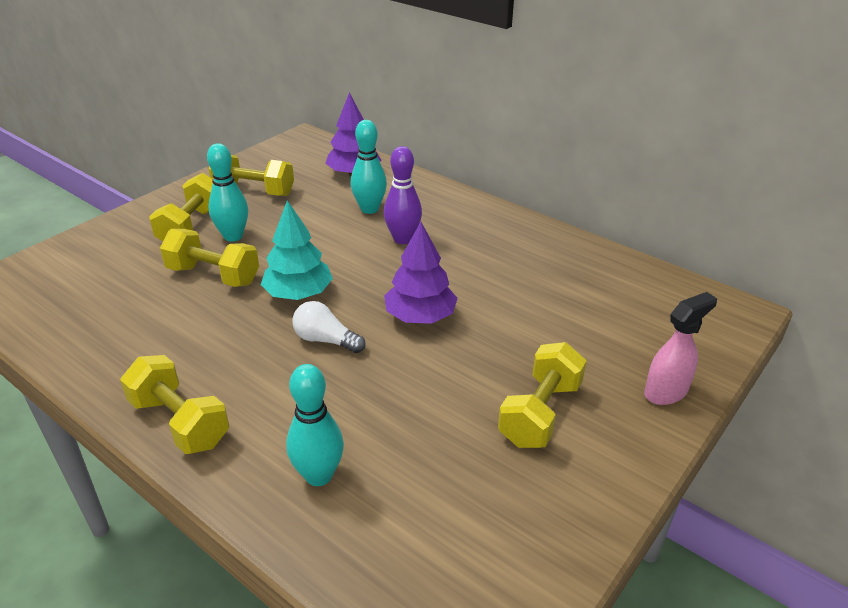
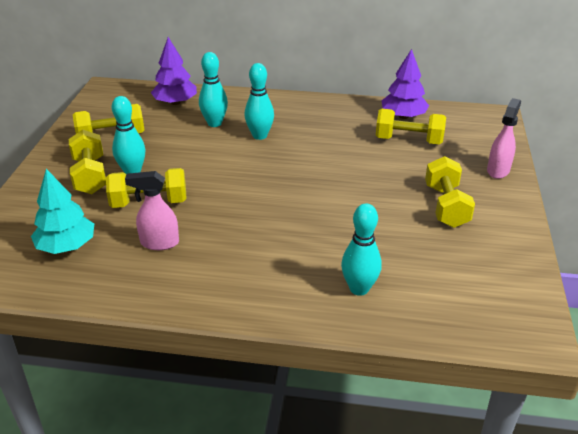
camera: 30 degrees left, 0 degrees up
(175, 324) = (159, 243): none -> pink spray bottle
(180, 422) = (236, 298): yellow dumbbell -> yellow dumbbell (408, 140)
(298, 293) = (226, 193): turquoise tree -> turquoise tree (66, 246)
(326, 340) = (277, 214): white light bulb -> none
(403, 239) = (259, 136): purple bowling pin -> turquoise bowling pin
(420, 316) = (322, 179): purple tree -> purple tree (403, 116)

